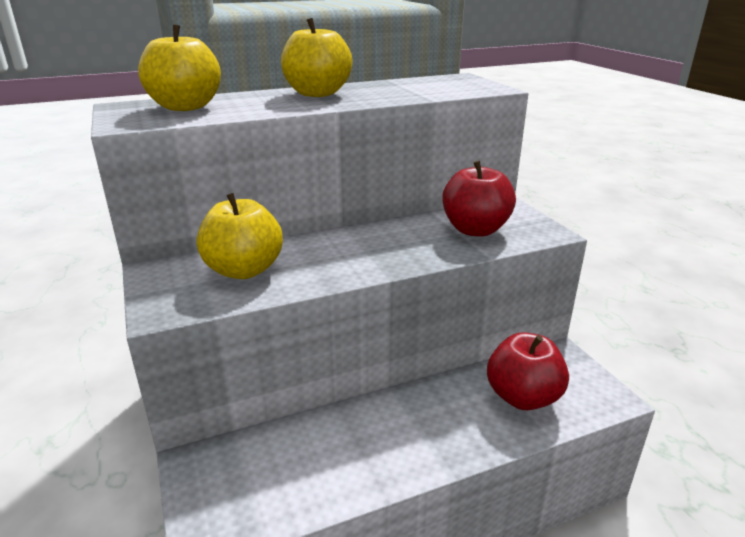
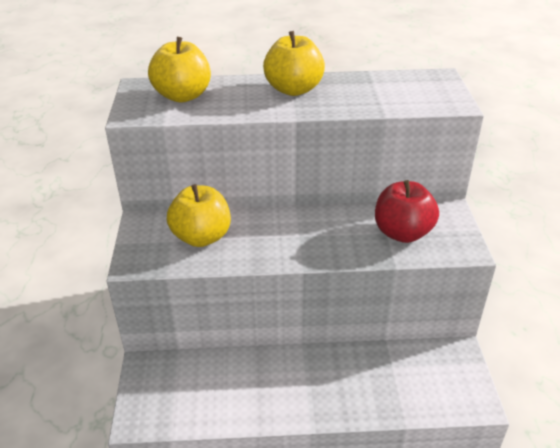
camera: 20 degrees right, 10 degrees up
(522, 397) = (402, 382): red apple -> none

